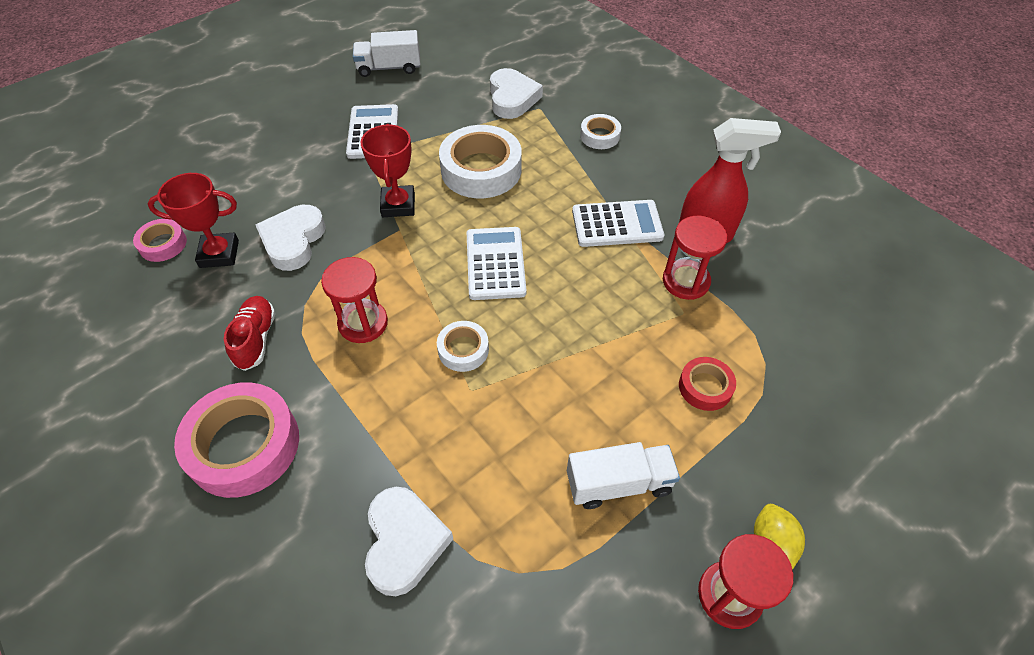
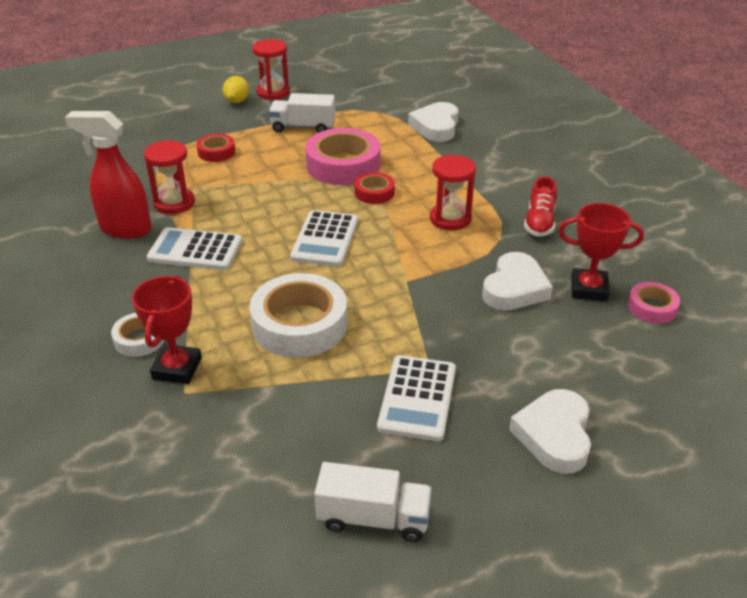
camera: 165 degrees left, 15 degrees down
(244, 445) = (537, 172): pink tape -> pink tape (343, 165)
(398, 205) = (403, 303): red trophy -> red trophy (177, 368)
(463, 350) = (374, 193): white tape -> red tape
(512, 98) = (211, 416): white heart -> white heart (554, 435)

